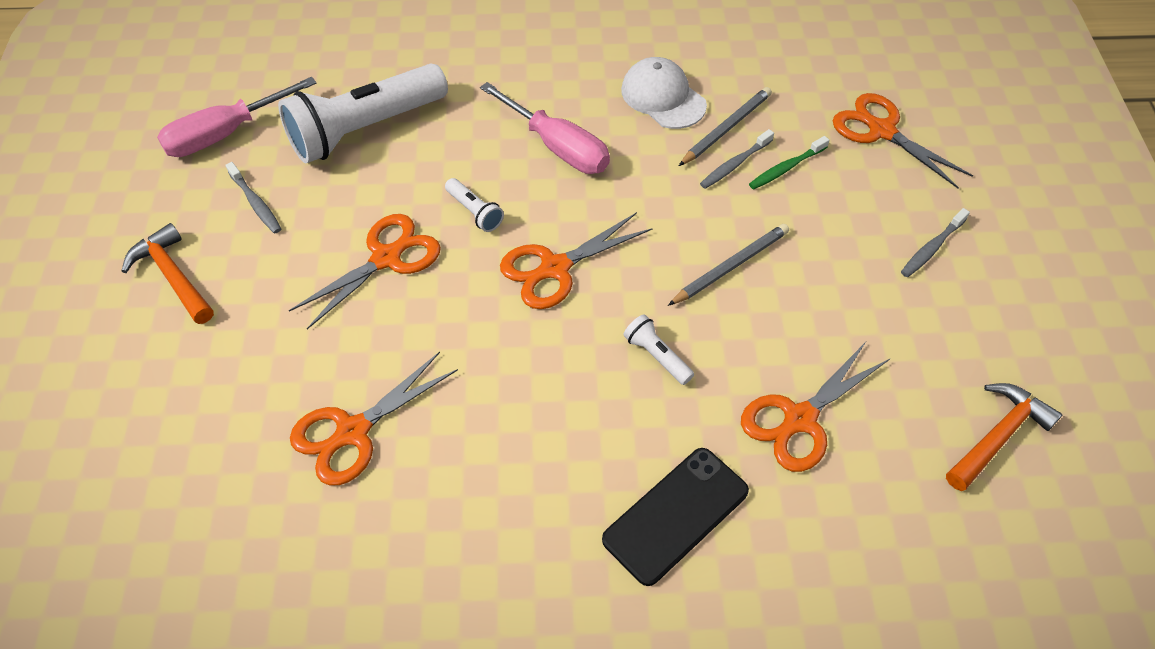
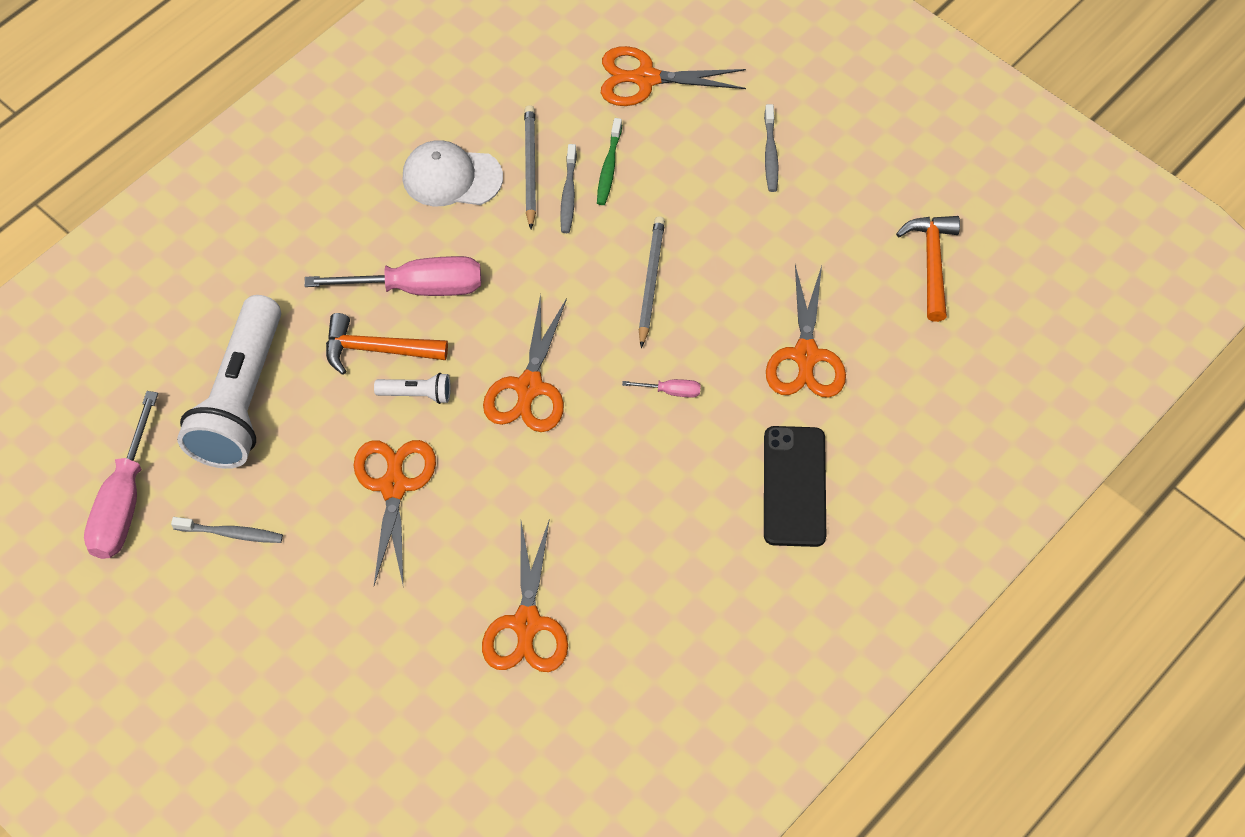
camera: 45 degrees left, 5 degrees up
(173, 276) = (243, 642): orange hammer -> orange hammer (377, 349)
(657, 356) = (671, 391): white flashlight -> pink screwdriver

